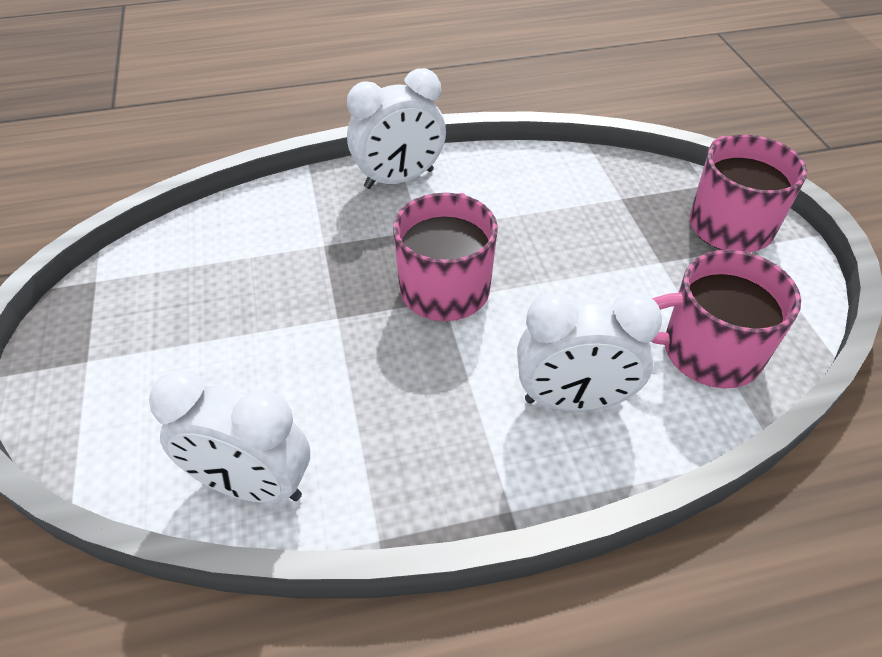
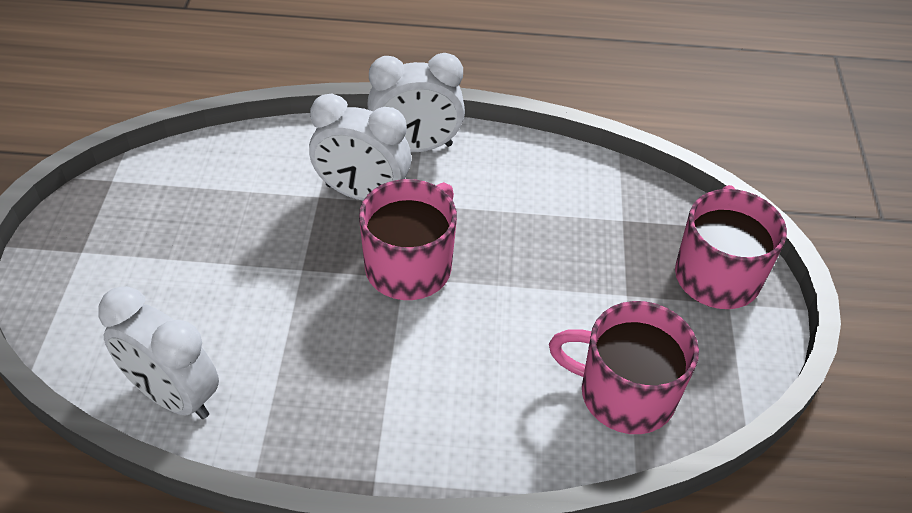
camera: 15 degrees right, 0 degrees up
(573, 400) = (475, 403): white clock -> white clock (362, 193)

